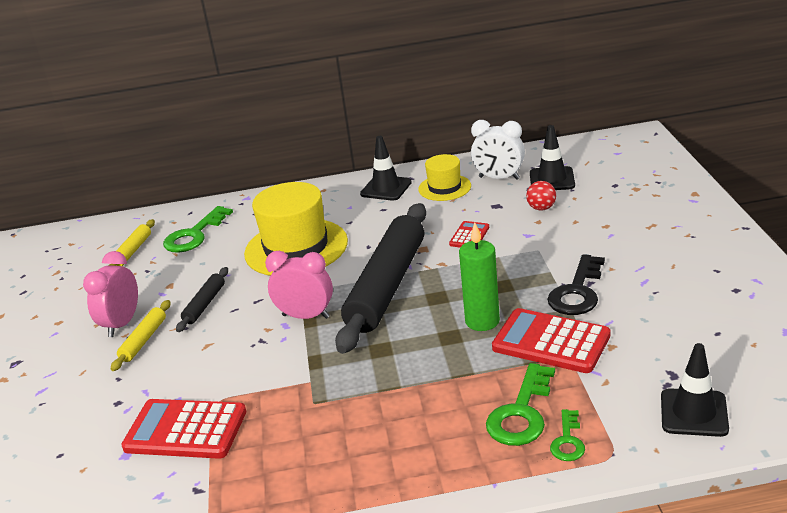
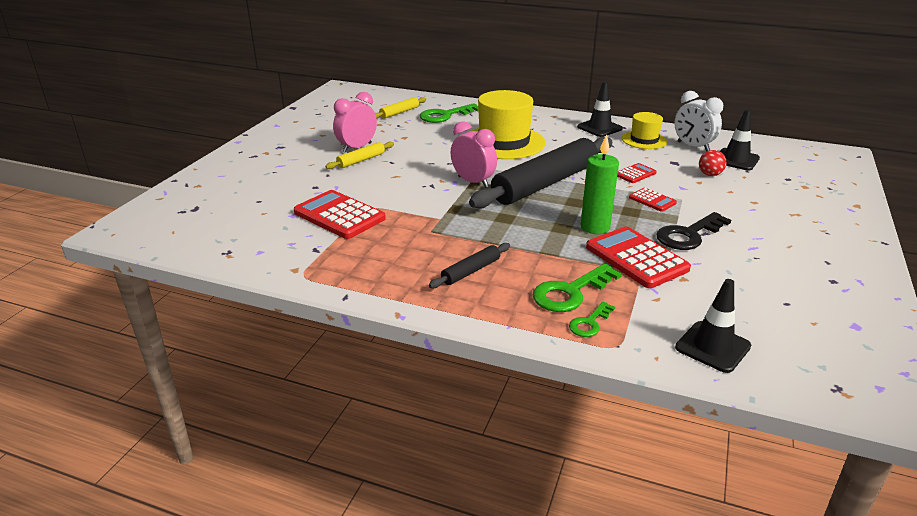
camera: 25 degrees right, 0 degrees up
(204, 304) = (415, 154): black rolling pin -> black rolling pin (471, 271)
(511, 263) = (652, 200): none -> red calculator

